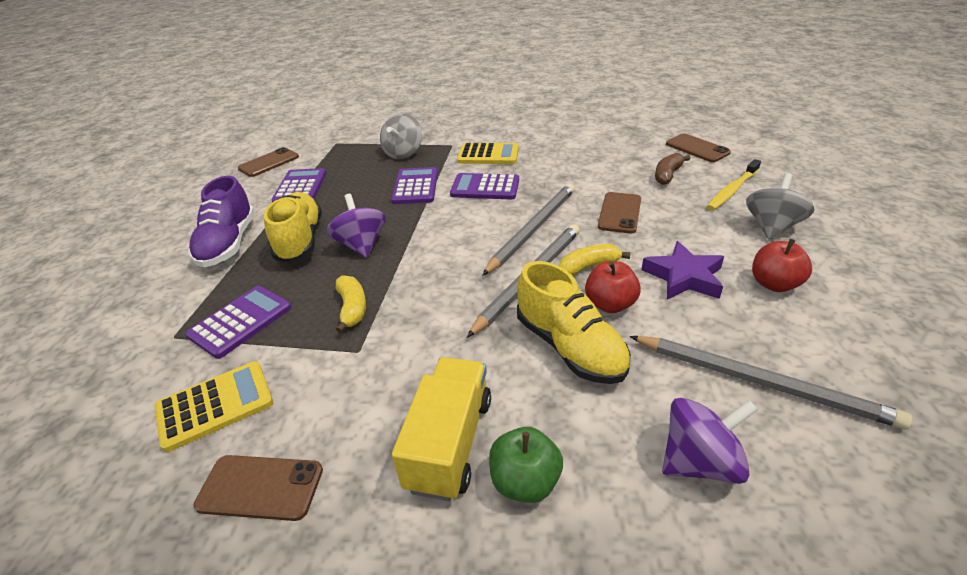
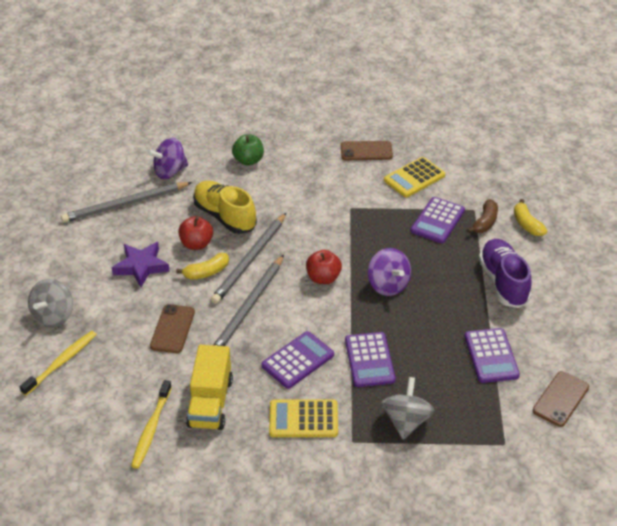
camera: 170 degrees right, 5 degrees up
(300, 240) = (443, 288): yellow shoe -> none
(352, 308) = (368, 233): yellow banana -> yellow banana (527, 224)
(450, 442) = (285, 171): yellow truck -> yellow truck (210, 402)
(485, 187) = (298, 360): purple calculator -> purple calculator turned 45 degrees counterclockwise
(620, 151) = (151, 429): none -> yellow toothbrush
(667, 175) = (113, 385): brown banana -> brown banana (485, 222)
(697, 148) = (63, 436): brown phone -> none
(761, 382) = (125, 204): grey pencil -> grey pencil turned 45 degrees counterclockwise
(774, 284) = (83, 264): red apple -> red apple (323, 278)

